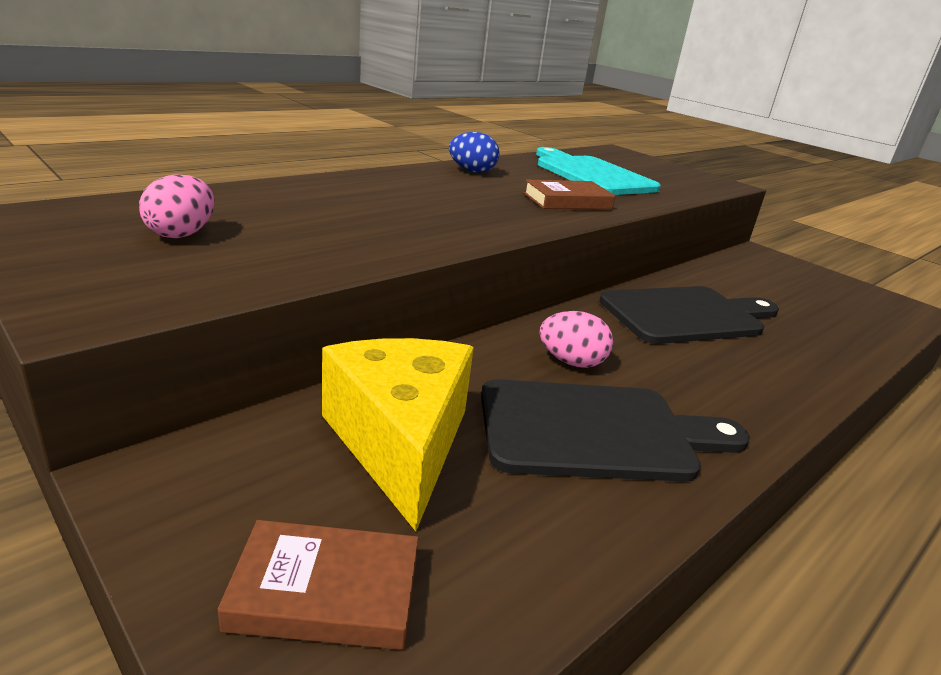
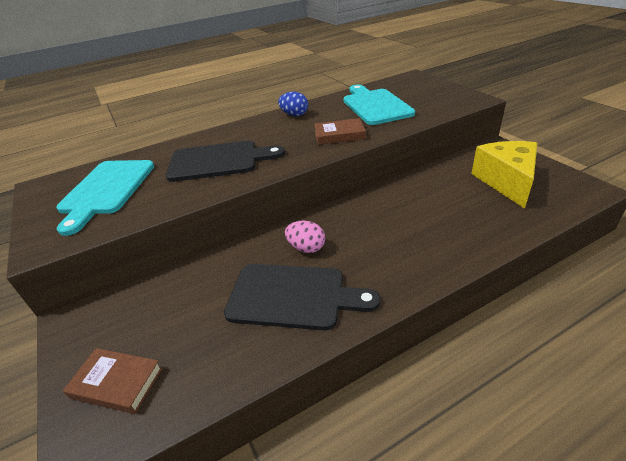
camera: 20 degrees right, 10 degrees up
(181, 234) = (106, 190): pink egg -> turquoise cutting board
(400, 442) = (187, 303): yellow cheese -> yellow cheese (506, 181)
(687, 315) = (404, 208): black cutting board -> black cutting board (218, 161)

